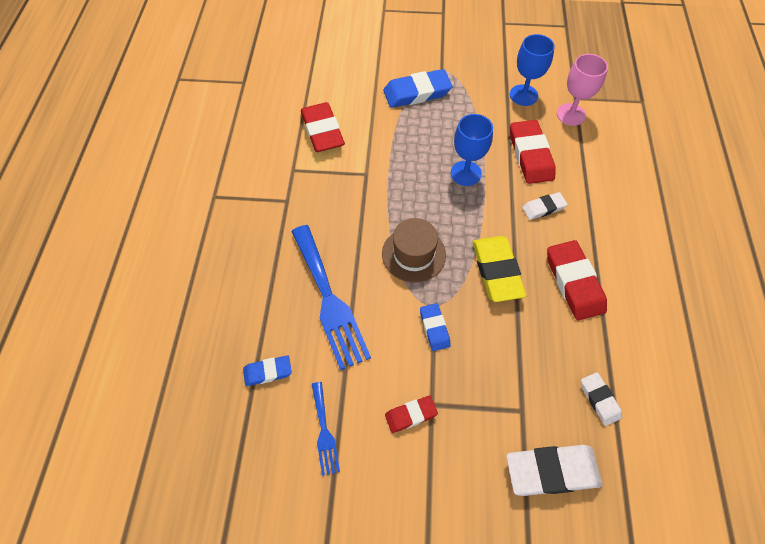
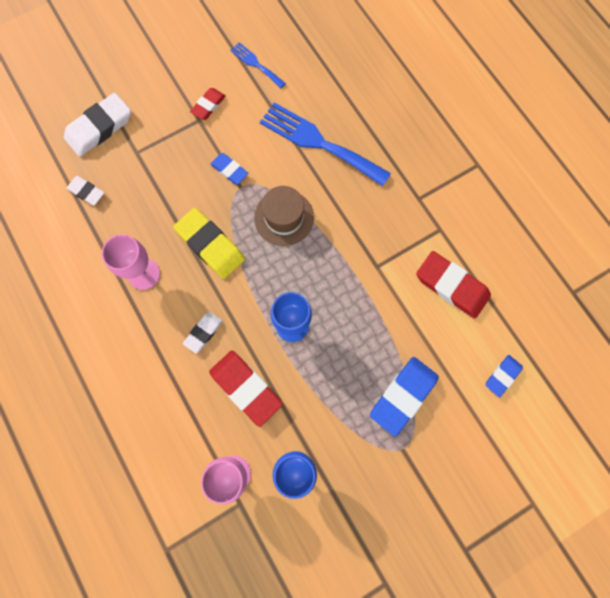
camera: 145 degrees right, 15 degrees up
(268, 372) = (320, 74): blue eraser -> blue eraser (502, 376)
(574, 282) = (144, 274): red eraser -> pink goblet

